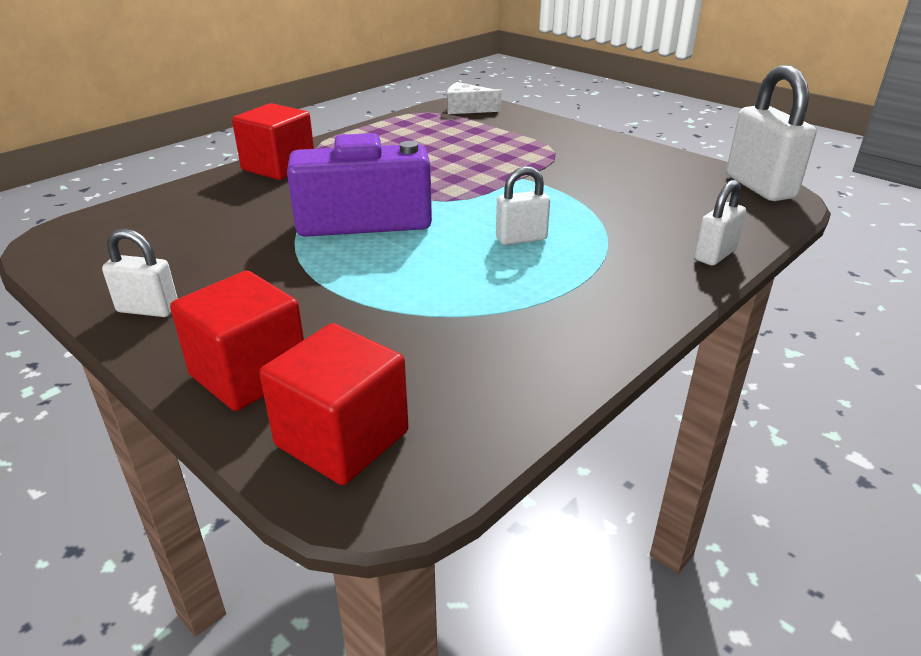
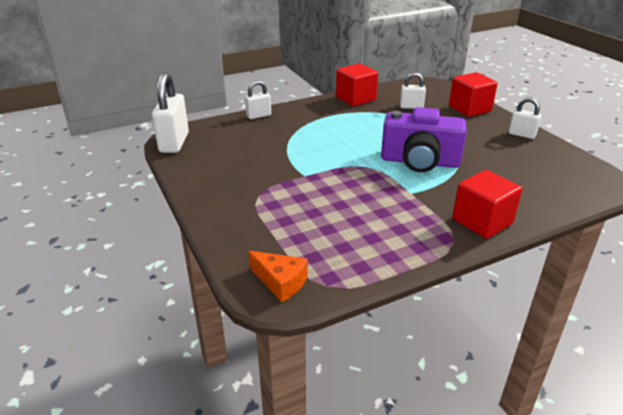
camera: 160 degrees left, 0 degrees up
(342, 438) = (437, 91): red cube -> red cube (355, 98)
(466, 109) = (280, 282): white cheese -> orange cheese
(521, 238) = (339, 137): white padlock -> white padlock (411, 107)

